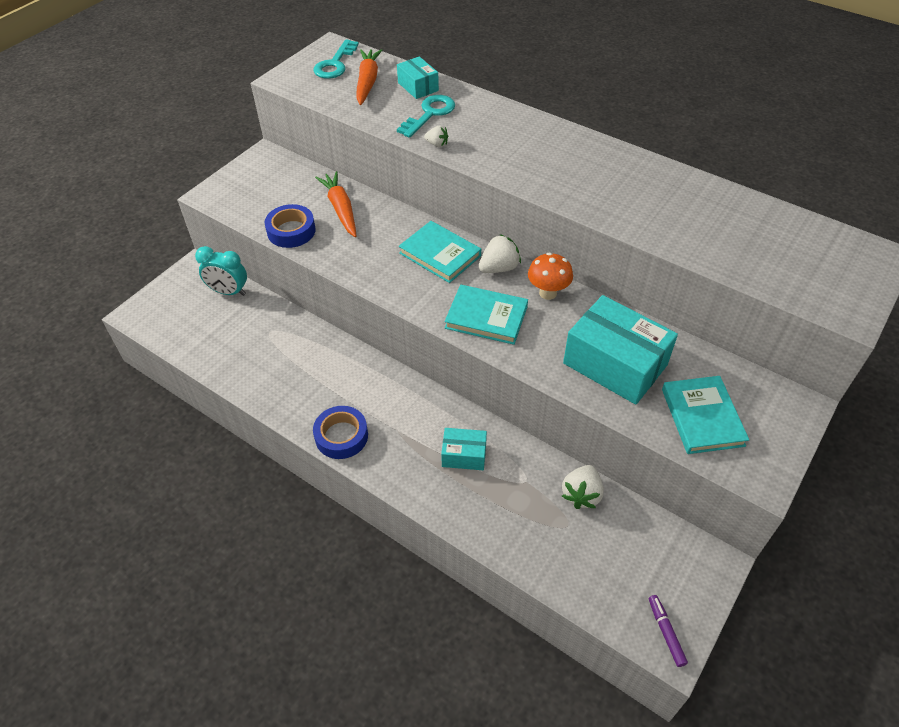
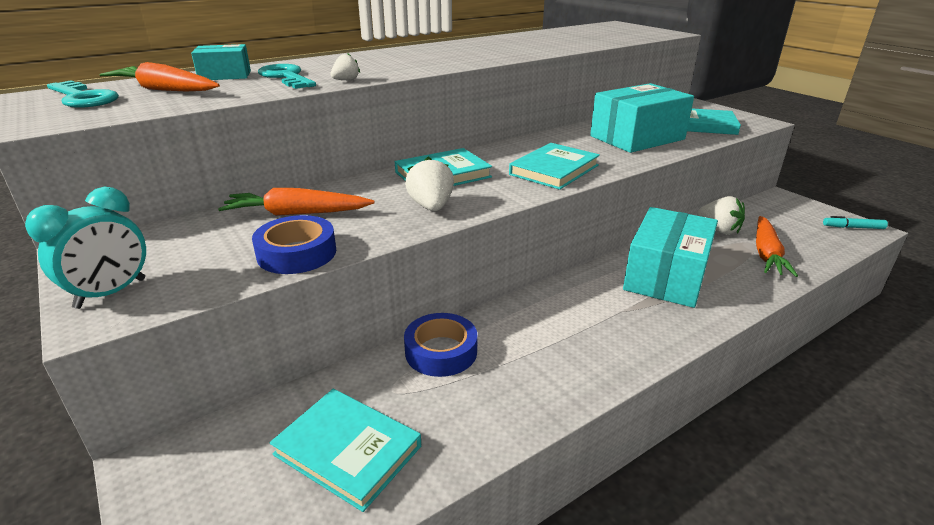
camera: 70 degrees left, 20 degrees down
(221, 331) = (348, 450): none -> turquoise book
(229, 292) = (261, 426): turquoise clock -> turquoise clock (111, 293)
(341, 436) = (621, 354): blue tape -> blue tape (441, 351)
(464, 455) = (666, 276): turquoise box -> turquoise box, size x1.94
(499, 268) = (488, 155): white strawberry -> white strawberry (431, 207)
(548, 293) = (537, 144): orange mushroom -> none
(548, 536) = (766, 253): none -> orange carrot
(666, 632) = (853, 227): purple marker -> turquoise marker

